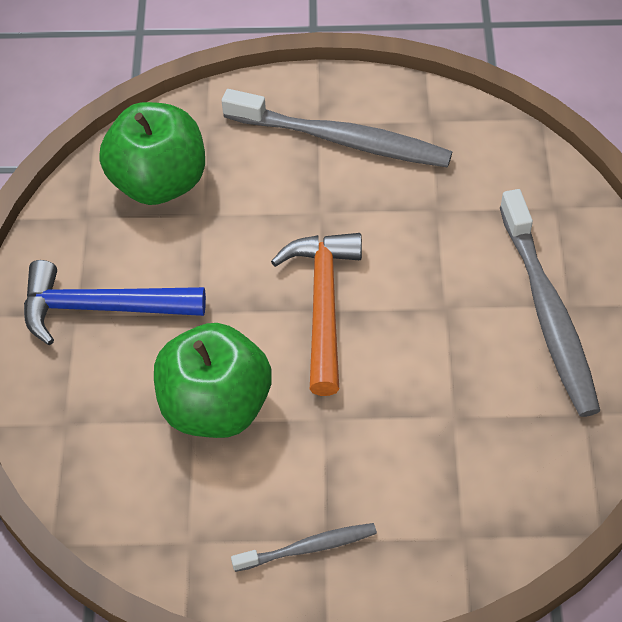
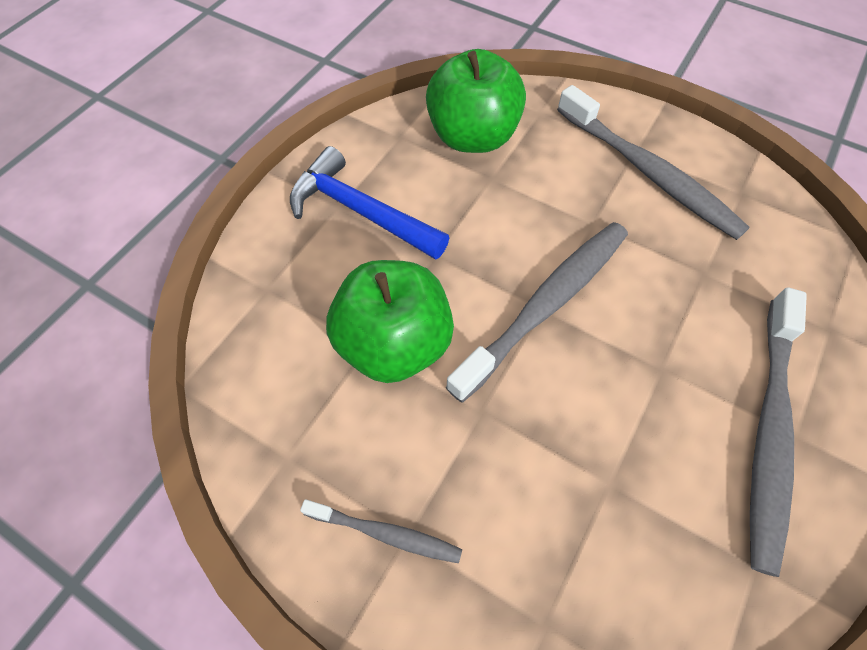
camera: 30 degrees right, 5 degrees up
(323, 305) = (546, 305): orange hammer -> grey toothbrush

